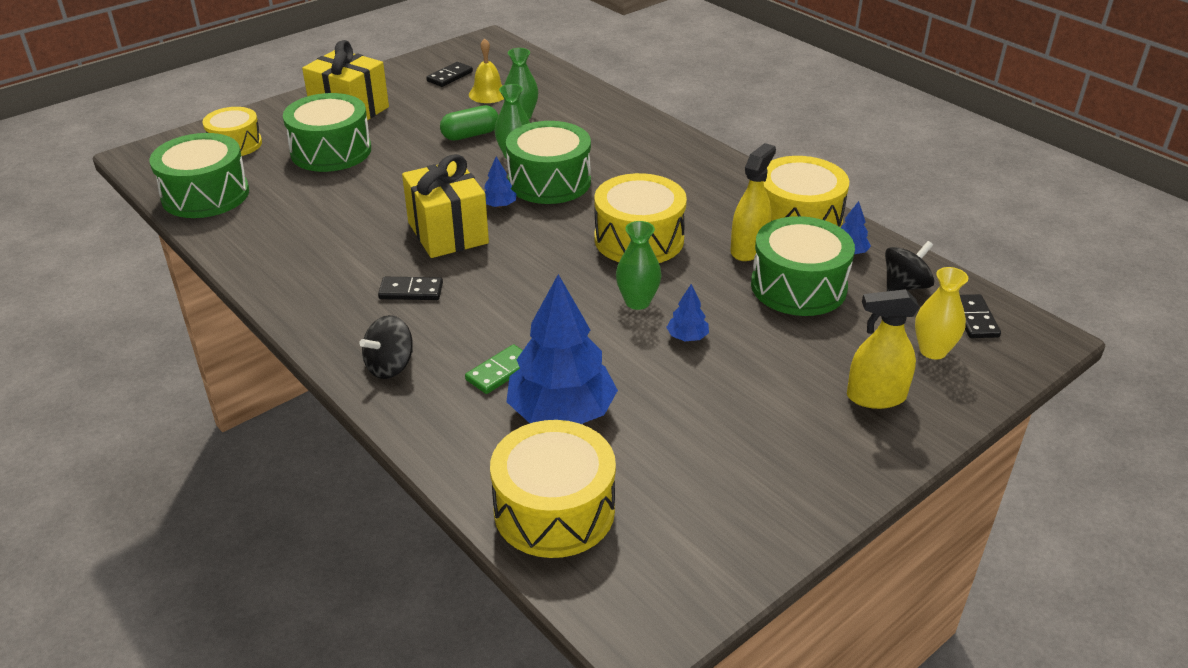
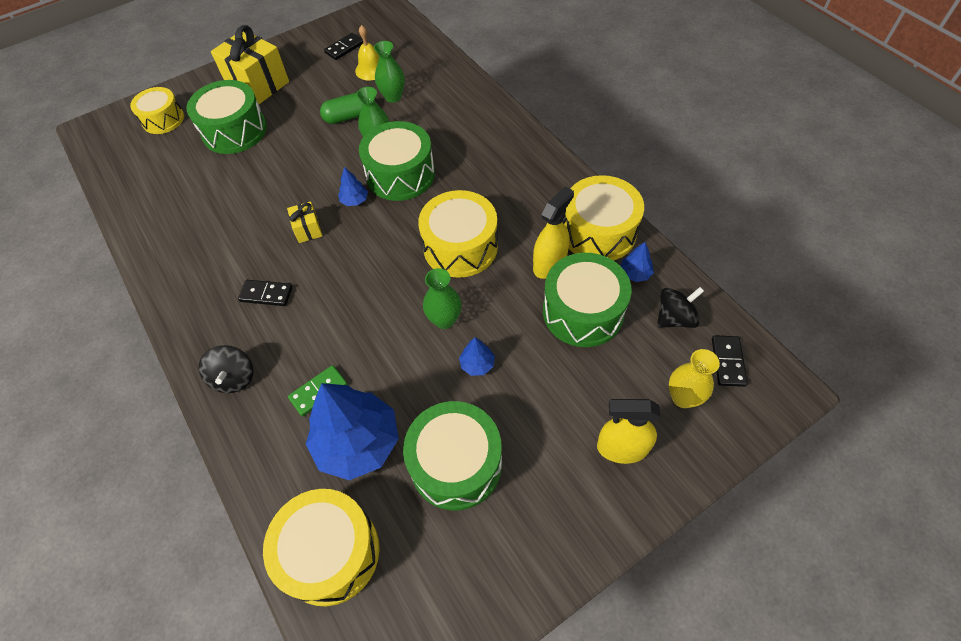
camera: 10 degrees right, 20 degrees up
(205, 195) = (130, 175): green drum -> green drum (456, 463)
(390, 366) = (234, 378): black spinning top -> black spinning top turned 60 degrees counterclockwise
(448, 233) = (308, 229): yellow gift -> yellow gift, size x0.48

